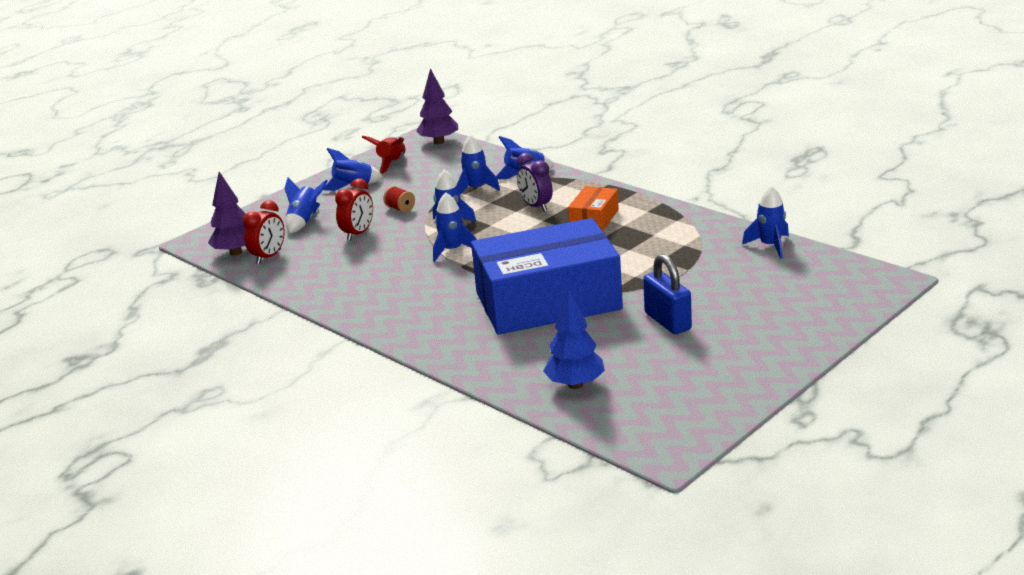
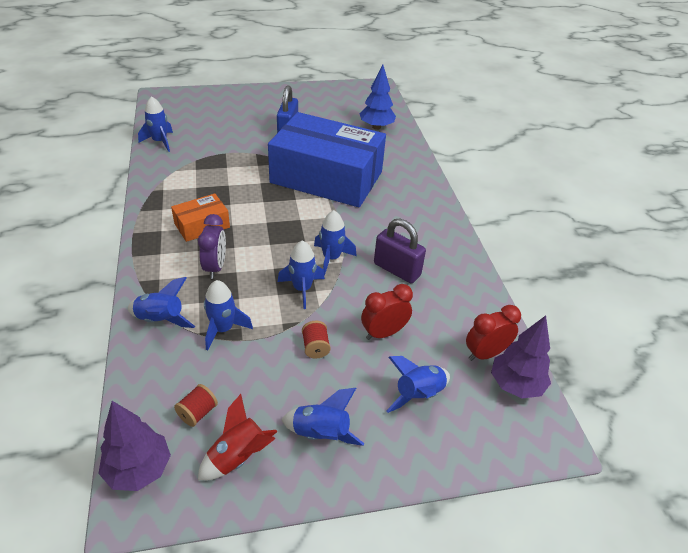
camera: 150 degrees left, 15 degrees up
(386, 268) = (396, 270): none -> purple padlock
(437, 163) = (197, 413): none -> red spool

